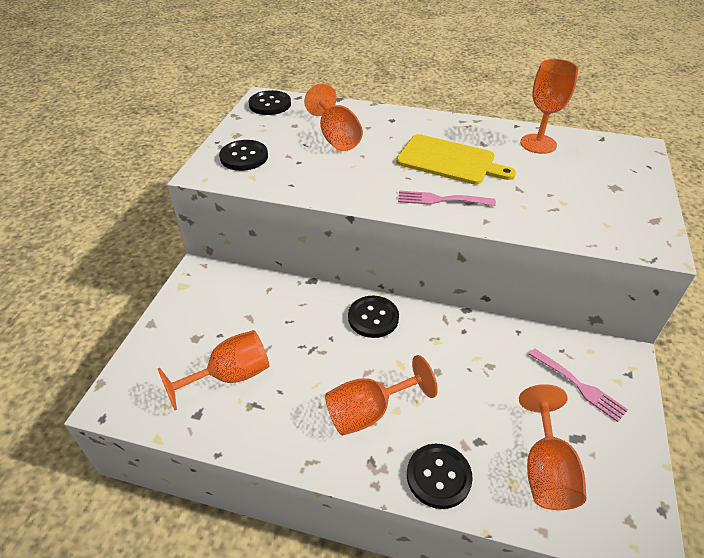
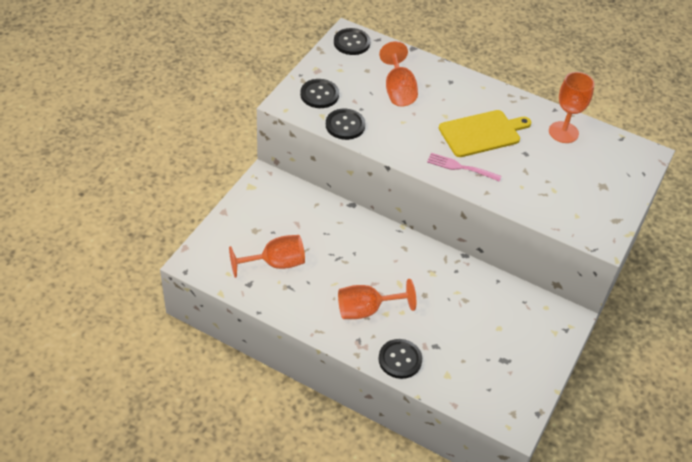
camera: 10 degrees right, 5 degrees up
(373, 318) = (390, 245): black button -> black button (345, 125)
(449, 160) = (482, 133): yellow cutting board -> yellow cutting board turned 60 degrees counterclockwise
(546, 469) = (473, 373): orange goblet -> none
(579, 386) = (524, 328): pink fork -> none

